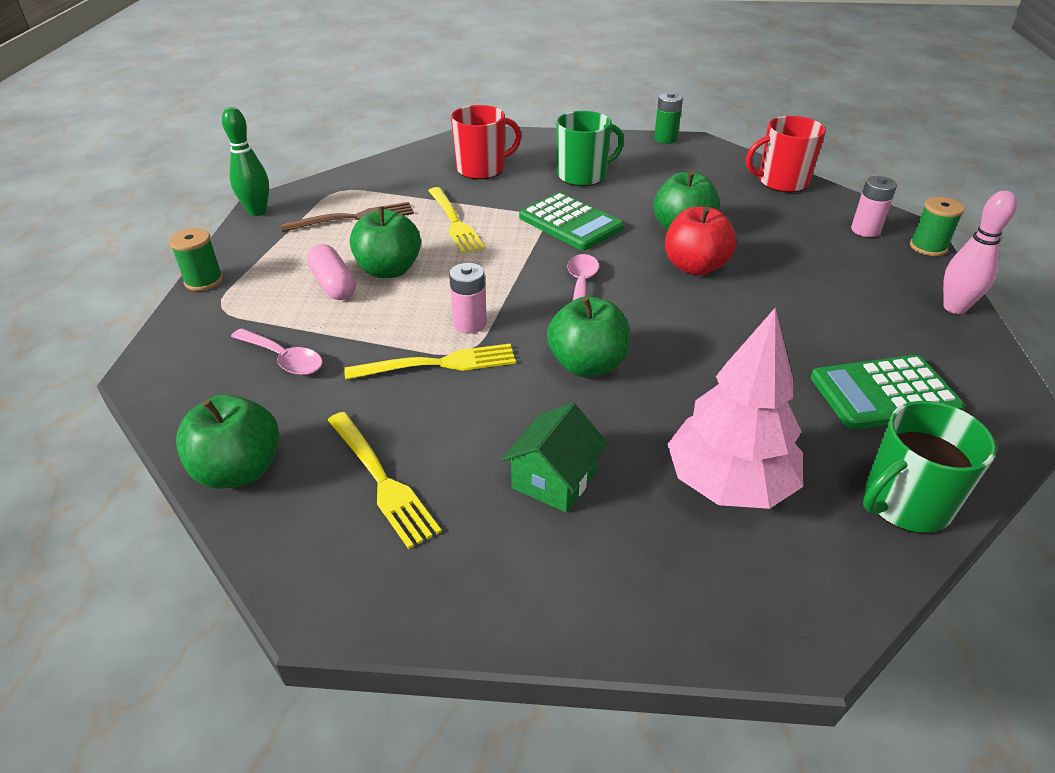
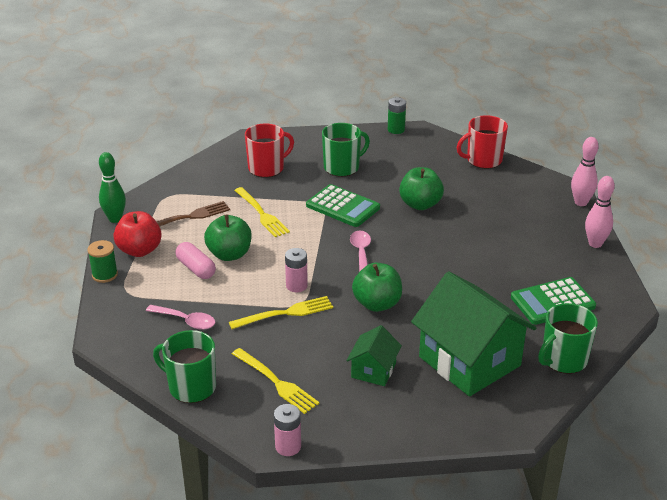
camera: 10 degrees left, 5 degrees down
(239, 470) = (191, 387): green apple -> green mug
(695, 267) = (432, 232): red apple -> red apple (139, 250)
(728, 483) = (469, 361): pink tree -> green house
(865, 230) = (541, 193): pink battery -> pink battery (288, 446)
(928, 247) = (581, 202): green spool -> pink bowling pin

